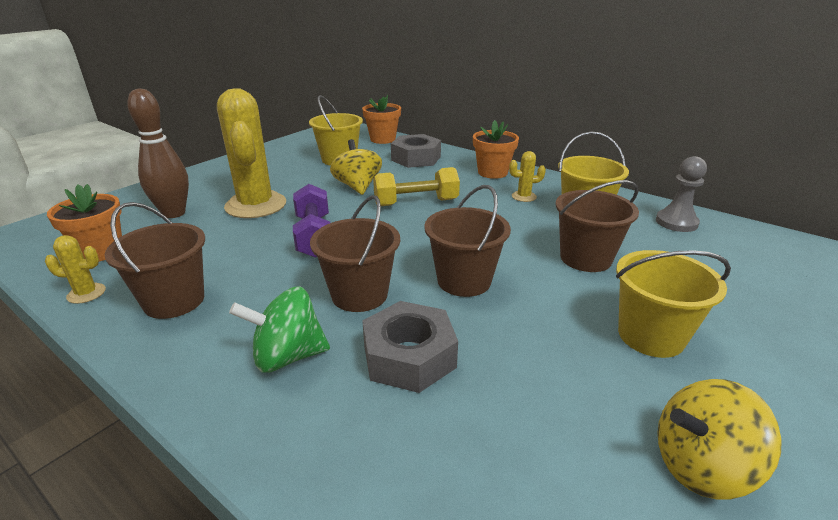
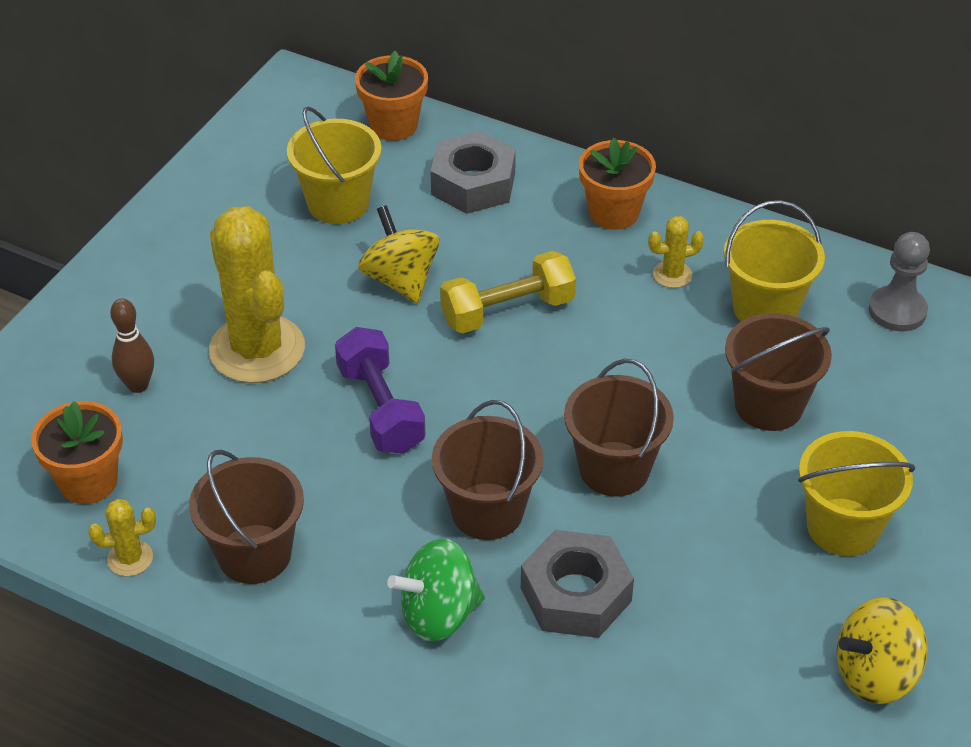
camera: 10 degrees left, 15 degrees up
(174, 213) = (138, 385): brown bowling pin -> brown bowling pin, size x0.61

